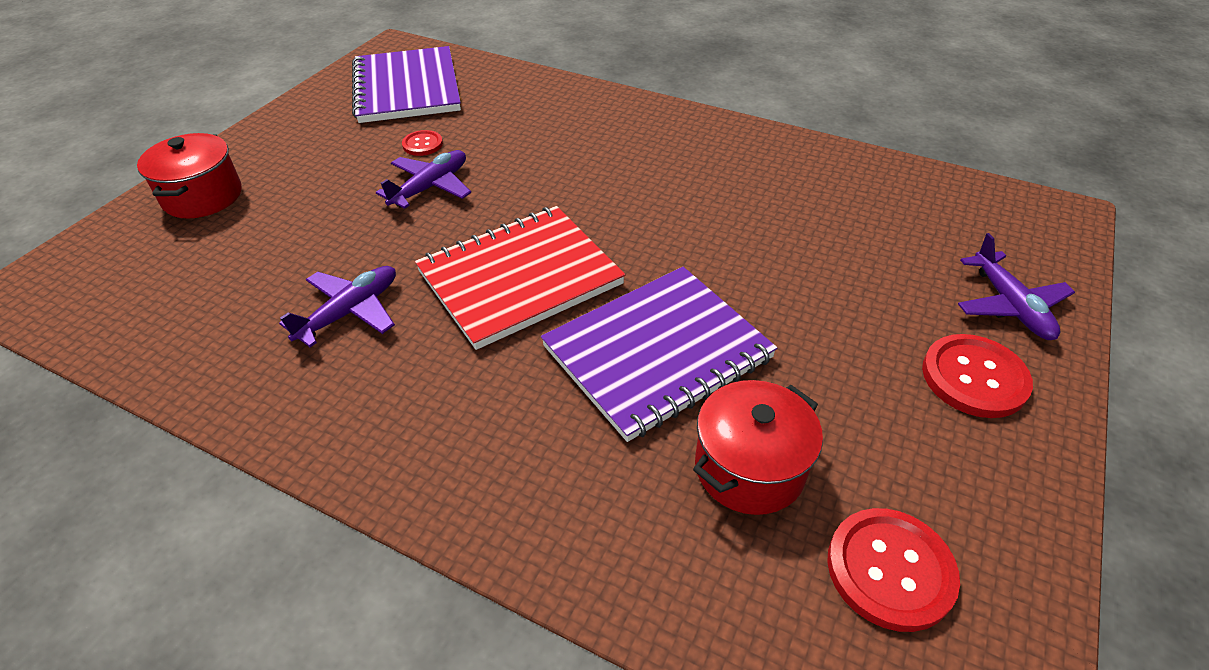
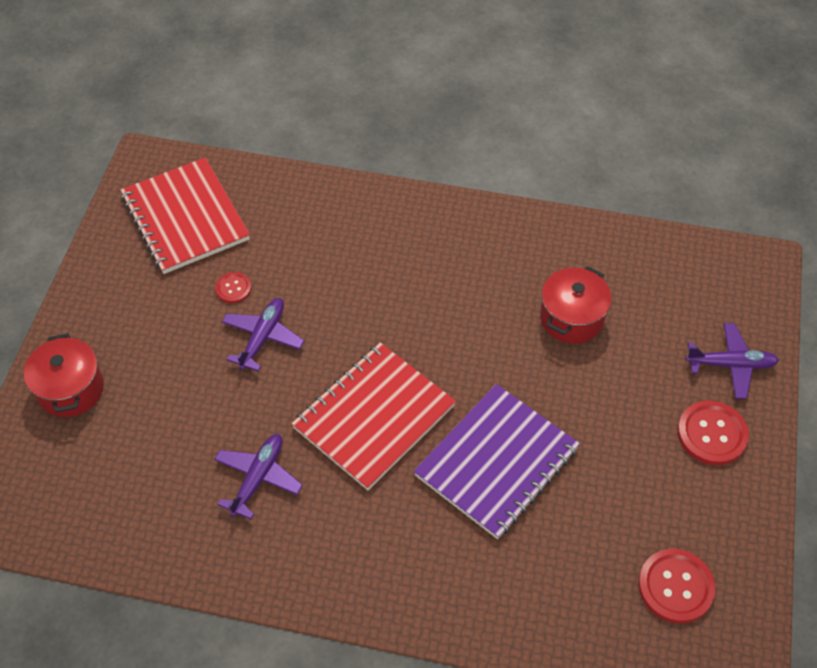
camera: 15 degrees left, 10 degrees up
(406, 88) = (185, 218): purple notebook -> red notebook
(749, 468) = (580, 539): red pot -> red pot (571, 318)
(1010, 306) = (731, 365): purple plane -> purple plane turned 60 degrees counterclockwise

